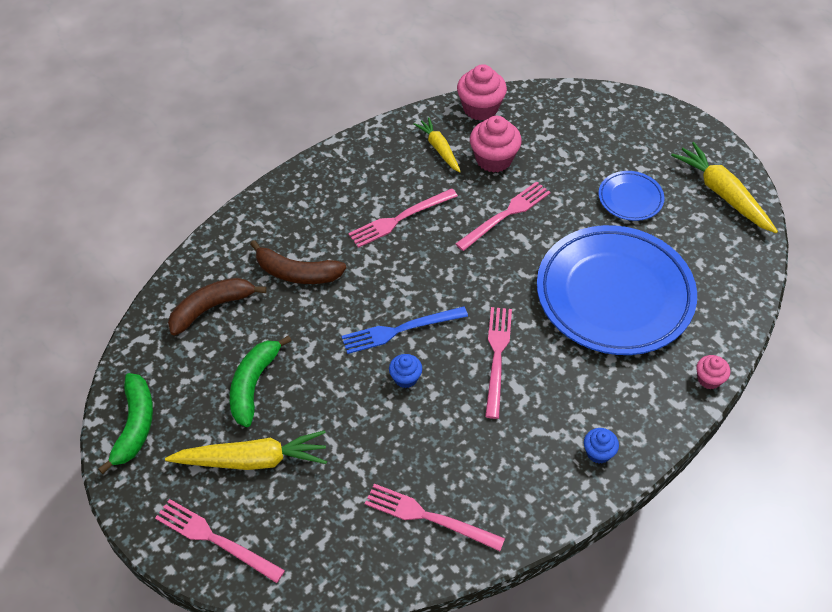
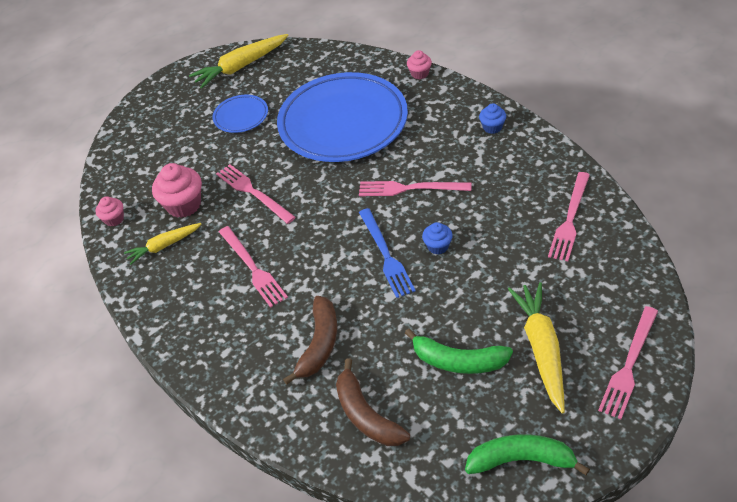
camera: 85 degrees left, 5 degrees down
(480, 108) = (114, 219): pink cupcake -> pink cupcake, size x0.56

